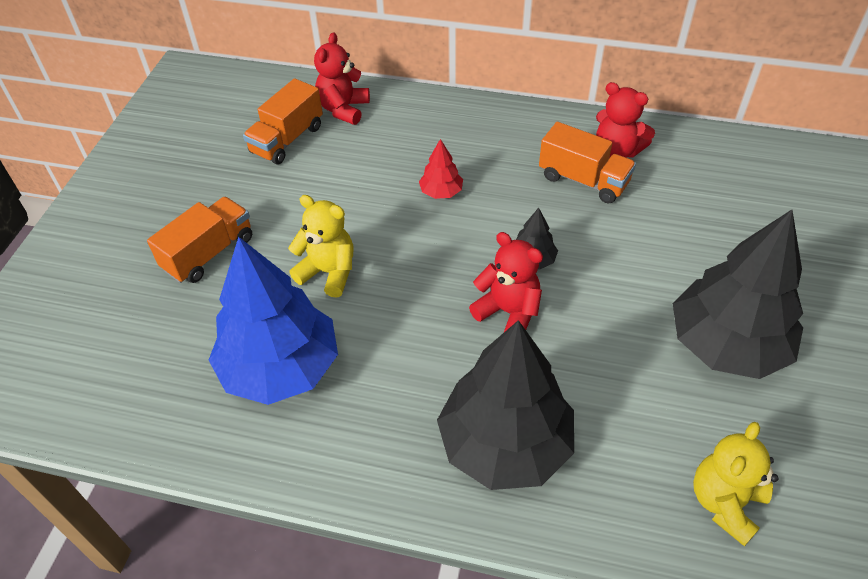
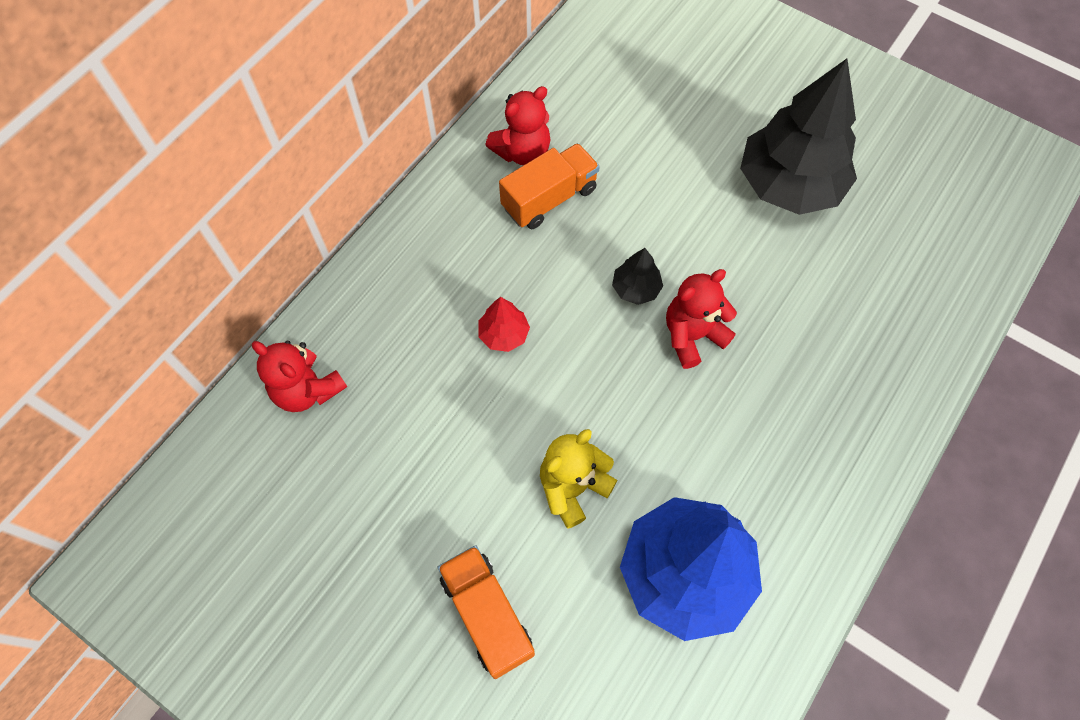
camera: 70 degrees left, 15 degrees up
(287, 139) = (329, 472): orange truck -> none
(505, 444) = (836, 397): black tree -> none
(725, 503) = (932, 262): yellow teddy bear -> none

